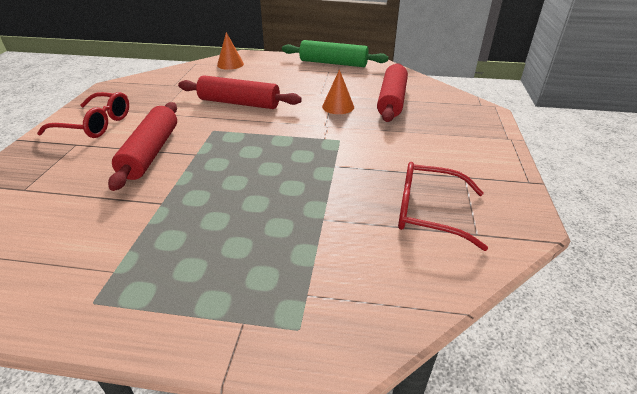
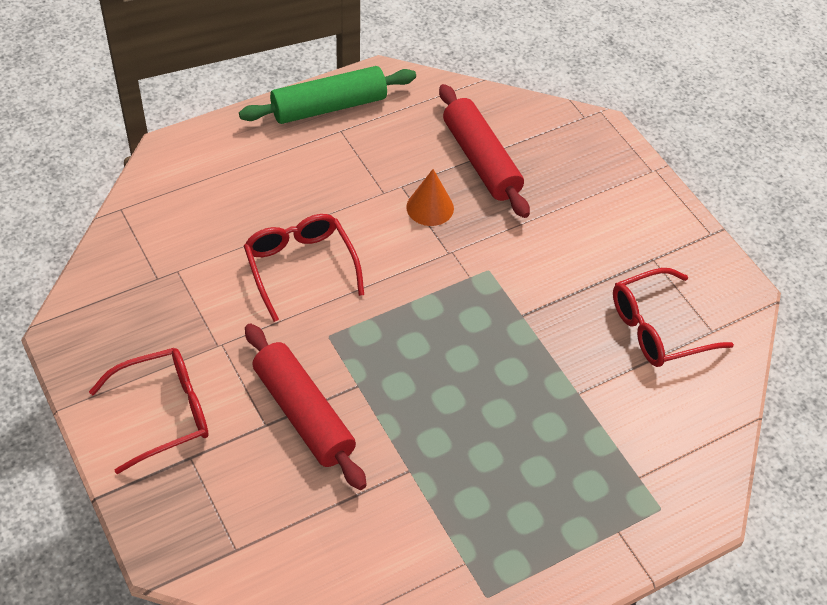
camera: 40 degrees left, 15 degrees up
(230, 64) = (180, 184): orange cone -> none
(239, 103) = (300, 267): red rolling pin -> red glasses

